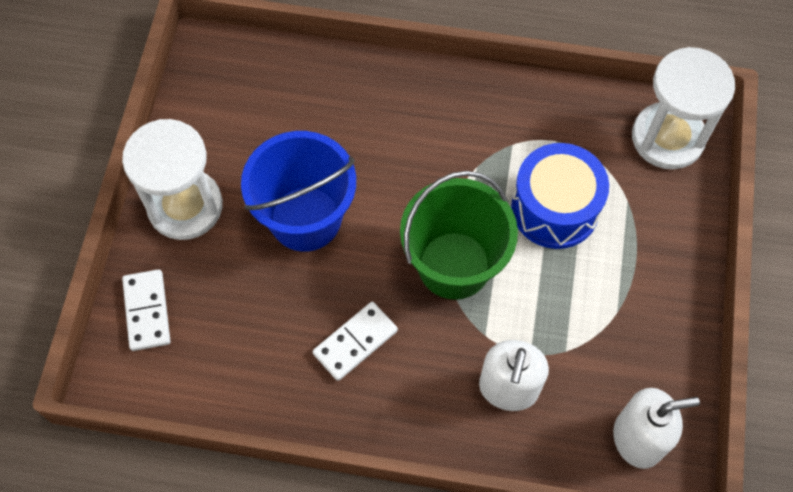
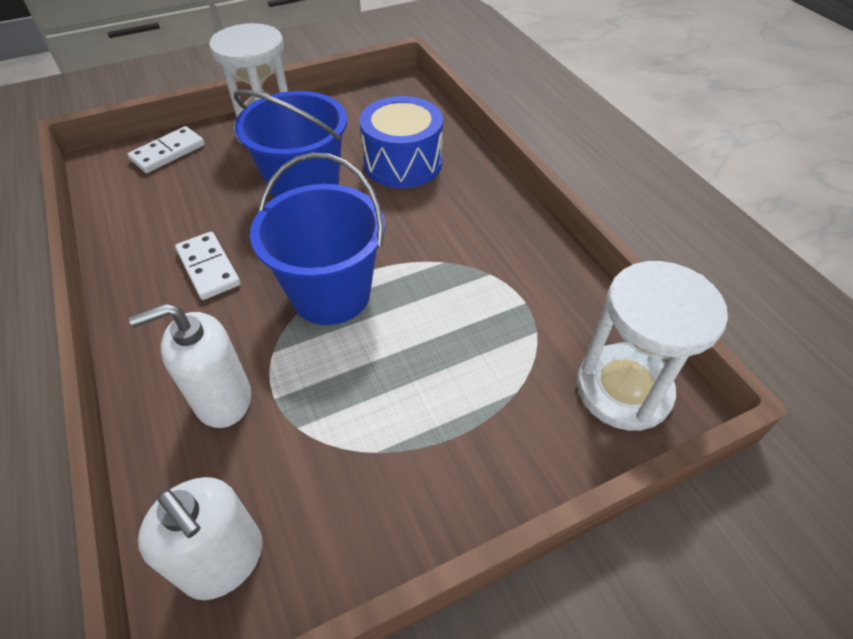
camera: 55 degrees right, 15 degrees down
(355, 342) = (209, 268): white domino -> white domino turned 45 degrees clockwise
(454, 265) = (331, 294): green bucket -> blue bucket
(555, 208) = (452, 336): blue drum -> blue drum (403, 163)

